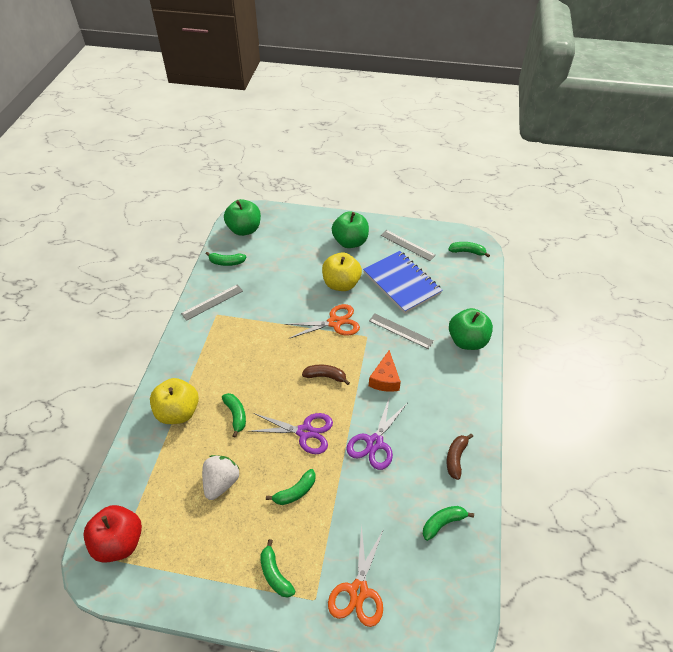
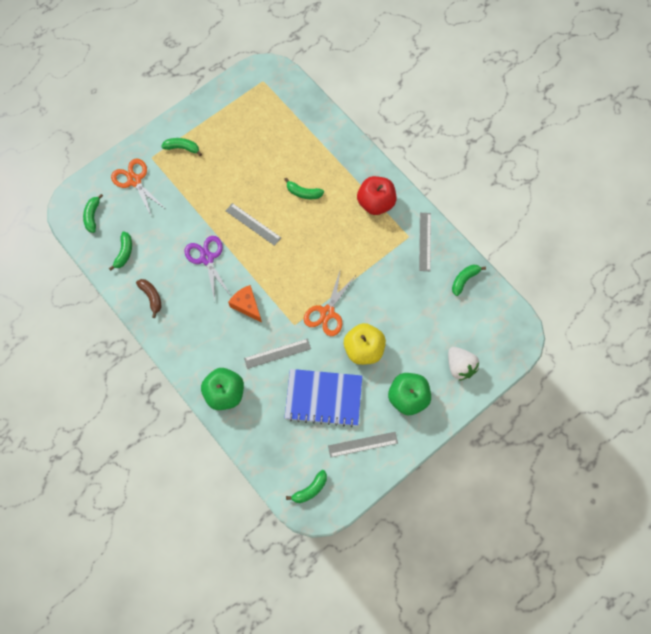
camera: 130 degrees right, 20 degrees up
(119, 542) = (272, 87): red apple -> red apple (376, 203)
(178, 412) = (337, 162): yellow apple -> none
(221, 482) = (262, 155): white strawberry -> white strawberry (460, 367)
(244, 229) = (498, 321): green apple -> none
(295, 492) = (218, 190): green banana -> green banana (92, 216)
(305, 432) = (253, 224): purple scissors -> grey ruler
(325, 376) = (284, 268): brown banana -> none

